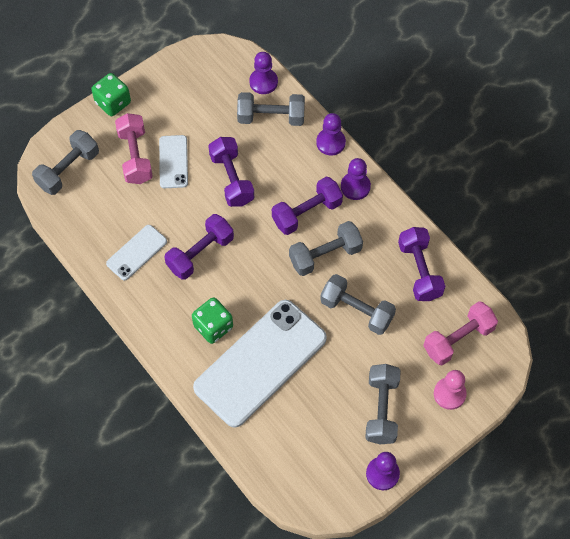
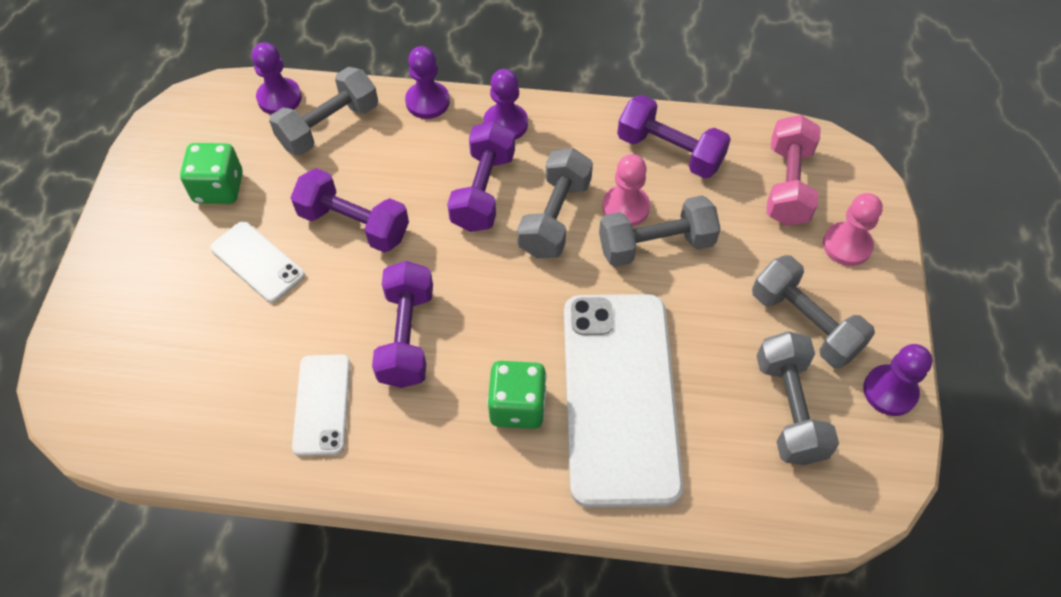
camera: 45 degrees left, 5 degrees down
(68, 170) = (116, 383): grey dumbbell -> grey dumbbell (789, 409)
(113, 103) = (101, 257): green dice -> green dice (219, 188)
(135, 156) = (198, 294): pink dumbbell -> none
(364, 280) = (625, 207): none -> pink pawn

